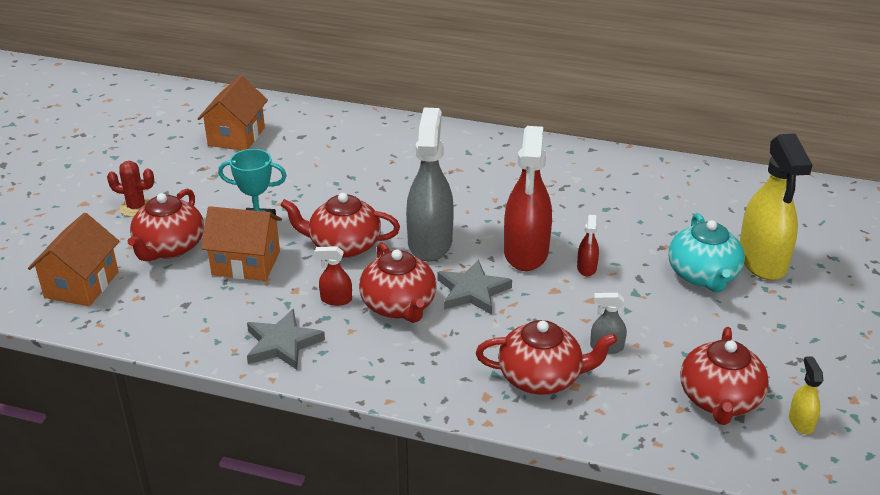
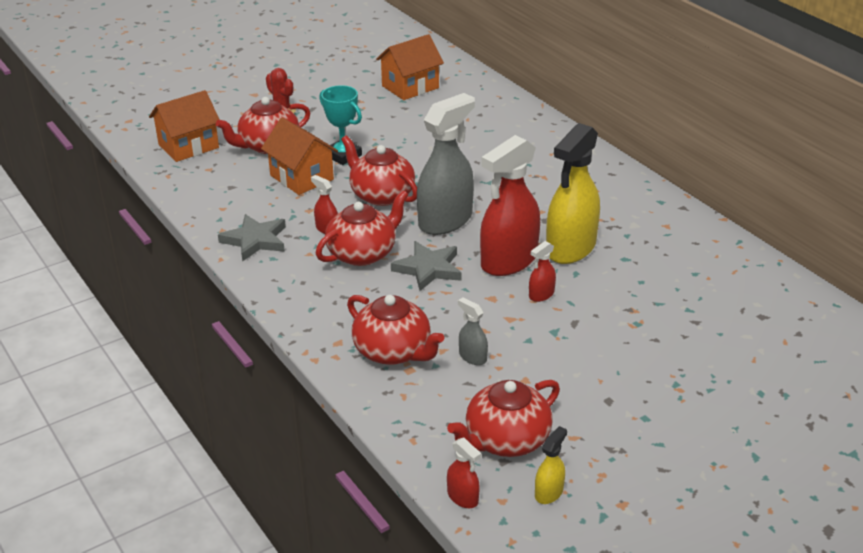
camera: 40 degrees right, 0 degrees up
(399, 306) = (363, 253): red teapot -> red teapot turned 150 degrees counterclockwise
(703, 276) = (633, 347): turquoise teapot -> none
(754, 465) = (463, 497): none -> red spray bottle
(762, 261) = (706, 363): yellow spray bottle -> yellow spray bottle (570, 248)

